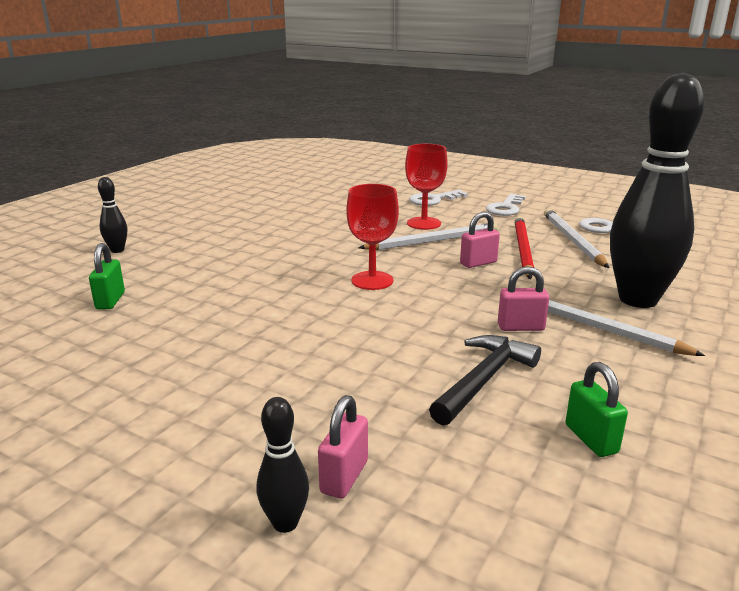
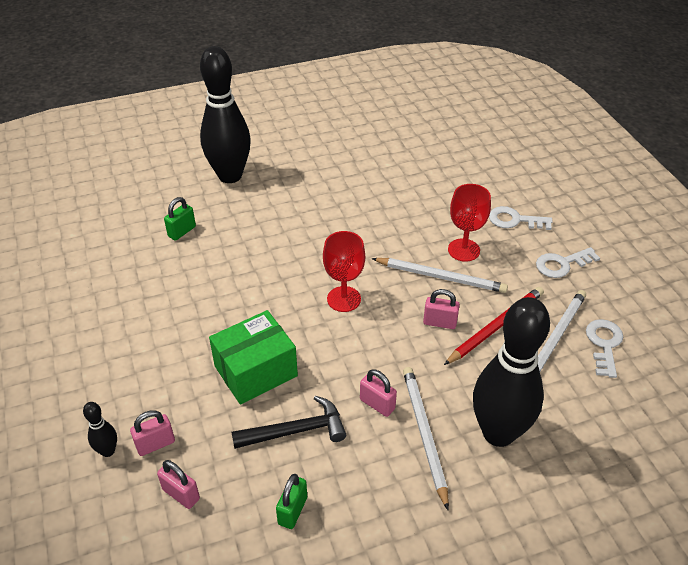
camera: 40 degrees right, 20 degrees up
(117, 250) = (230, 176): black bowling pin -> black bowling pin, size x2.44
(366, 359) = (256, 371): none -> green box
(453, 503) = (181, 494): none -> pink padlock

